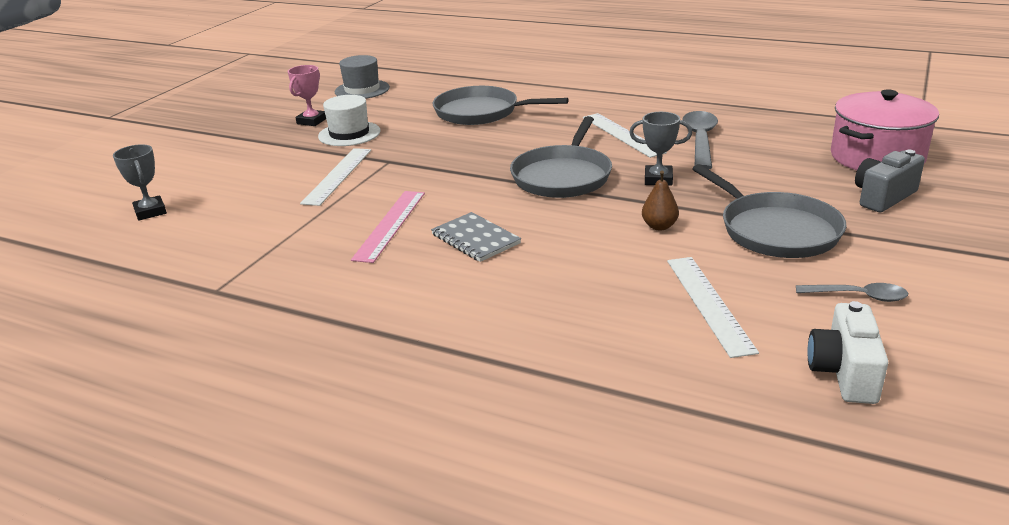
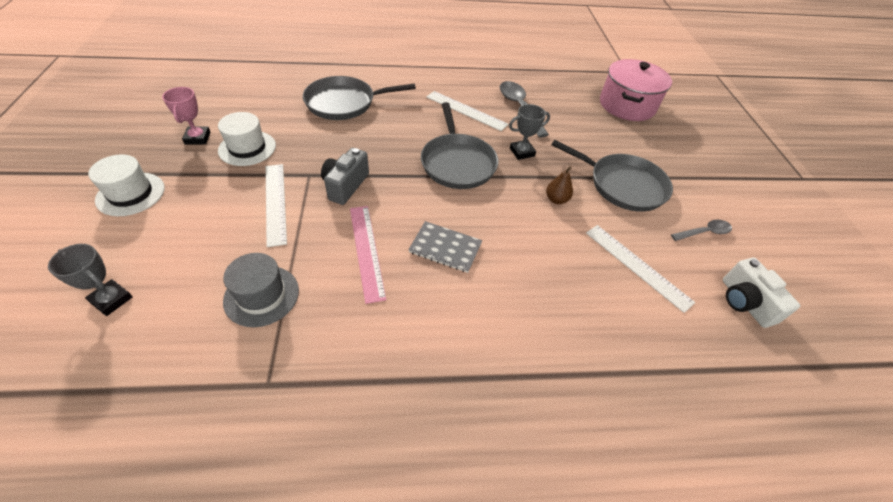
camera: 35 degrees left, 20 degrees up
(223, 150) = (130, 194): none -> white hat
(362, 90) = (218, 90): grey hat -> grey hat (261, 295)
(883, 197) = (654, 140): grey camera -> grey camera (345, 185)

